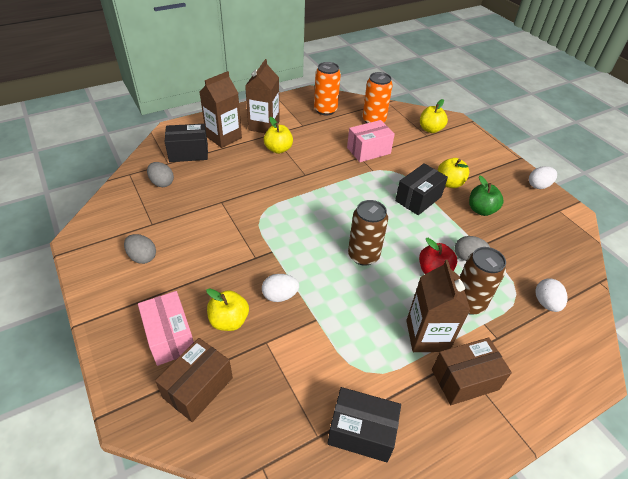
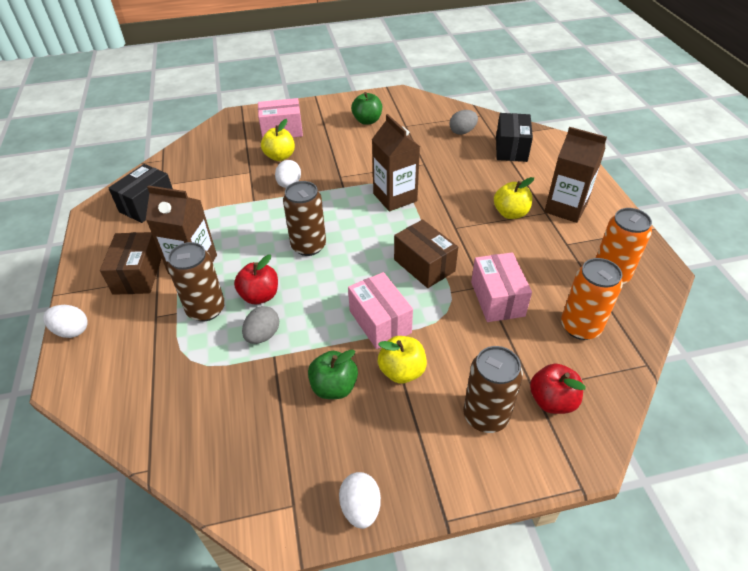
camera: 110 degrees right, 0 degrees up
(142, 257) = (367, 121): grey egg -> green apple
(198, 387) = (234, 140): brown box -> brown box (424, 265)
(224, 137) = (540, 174): brown carton -> brown carton (395, 197)
(418, 199) = (380, 322): black box -> pink box
(430, 129) = (552, 401): yellow apple -> red apple
(455, 150) = (485, 416): none -> brown can
(546, 303) = (161, 383): white egg -> white egg (72, 331)

